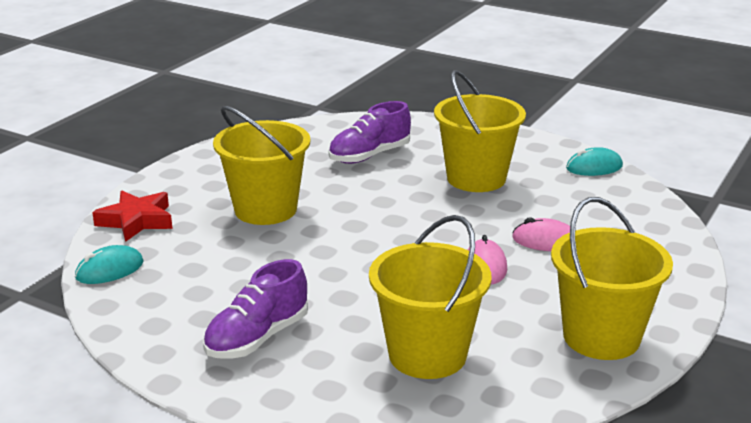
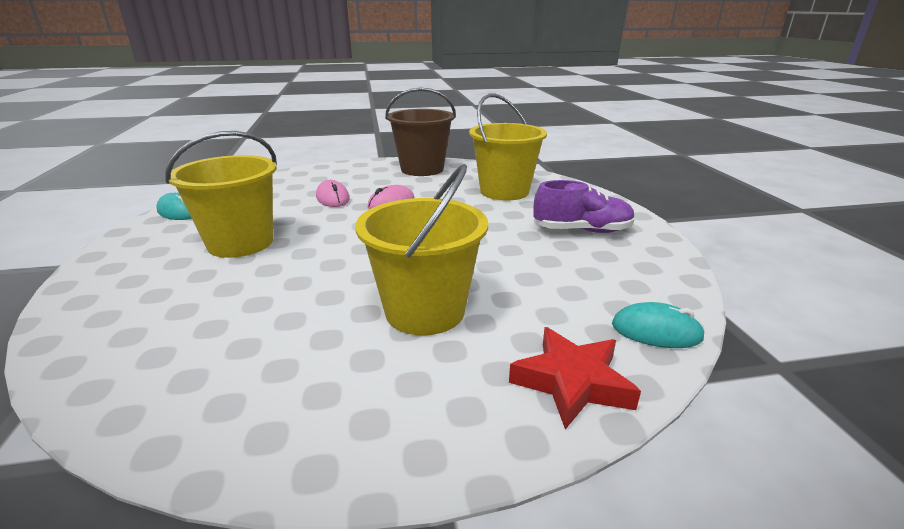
camera: 130 degrees left, 0 degrees up
(369, 156) = (219, 311): purple shoe -> none
(601, 337) = (422, 169): yellow bucket -> brown bucket

